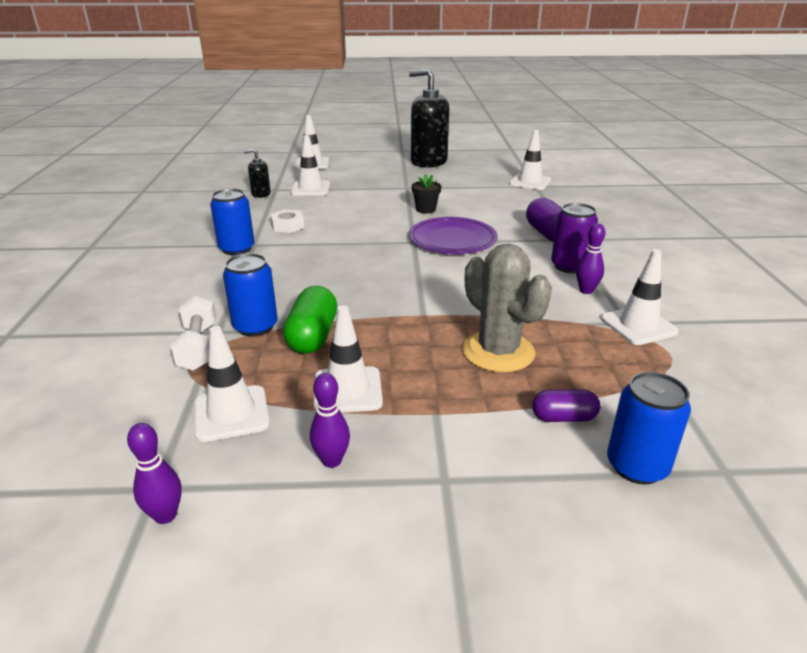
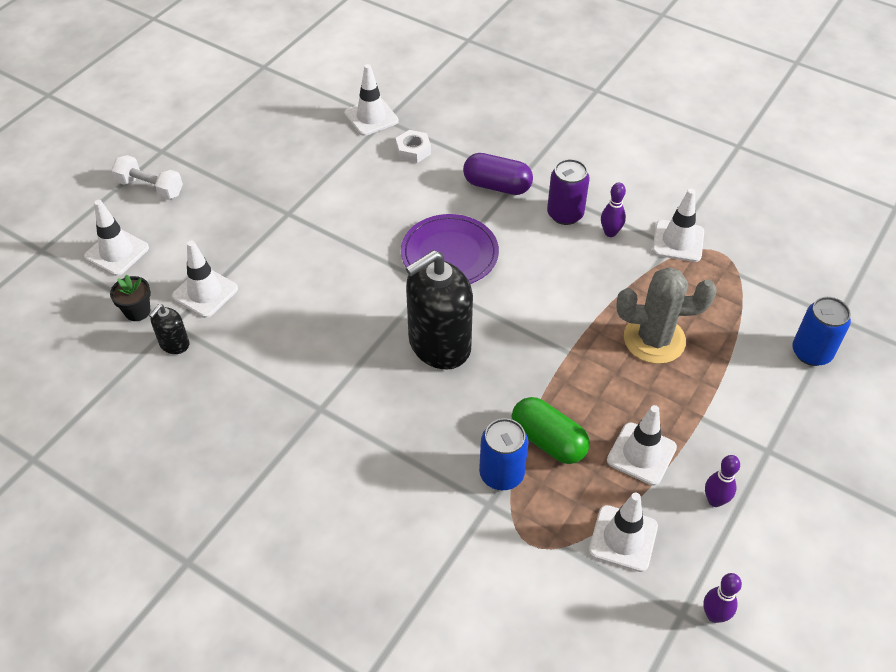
camera: 55 degrees left, 20 degrees up
(198, 347) = (507, 528): white dumbbell -> white dumbbell (150, 188)
(237, 249) = (319, 427): blue can -> none
(287, 226) = (298, 360): white nut -> white nut (413, 150)
(425, 209) = (362, 232): black flower pot -> black flower pot (137, 311)
(428, 162) = (228, 152): black soap dispenser -> black soap dispenser (439, 344)
(563, 417) = (749, 355): purple capsule -> none

